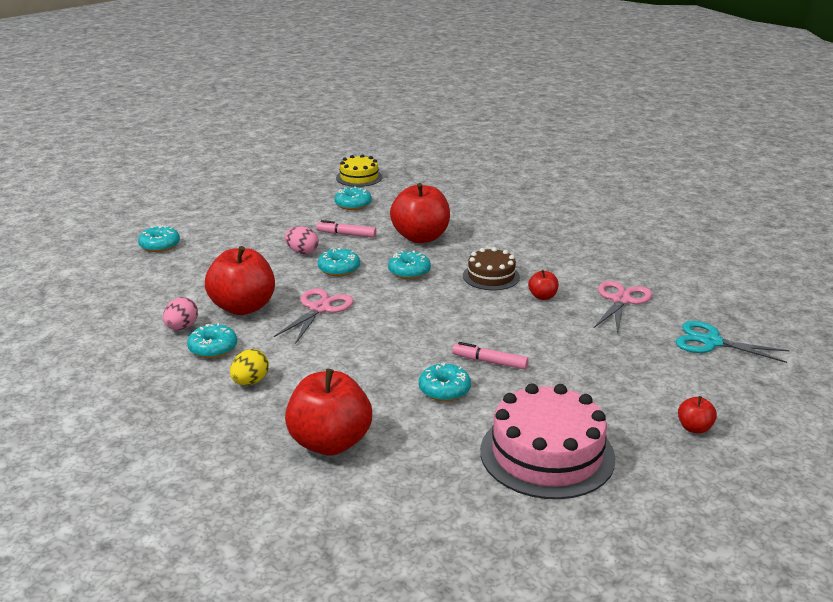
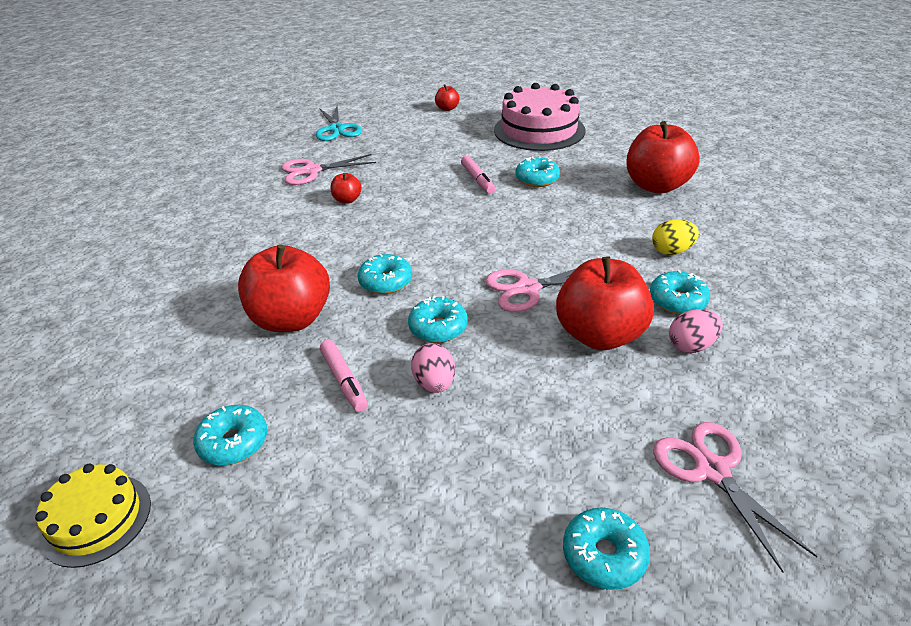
camera: 130 degrees left, 10 degrees up
(131, 284) = (712, 470): none -> pink scissors
(491, 276) = (338, 236): brown cake -> none

